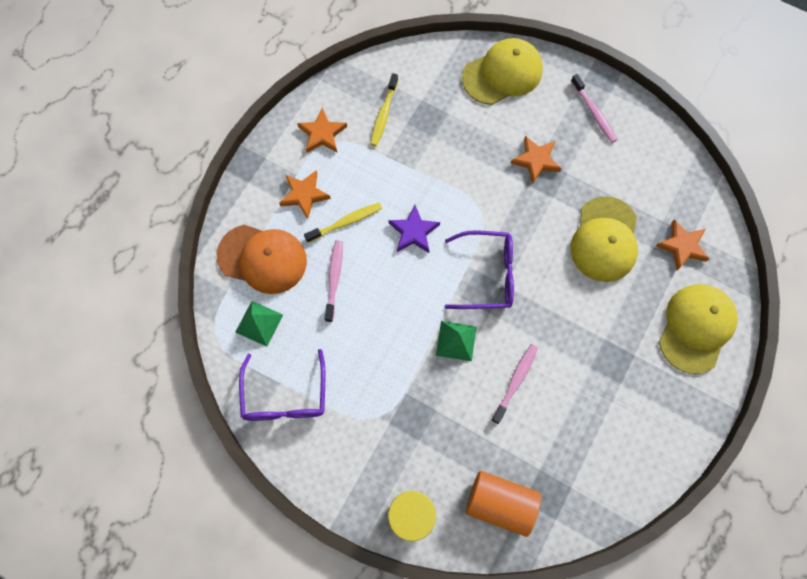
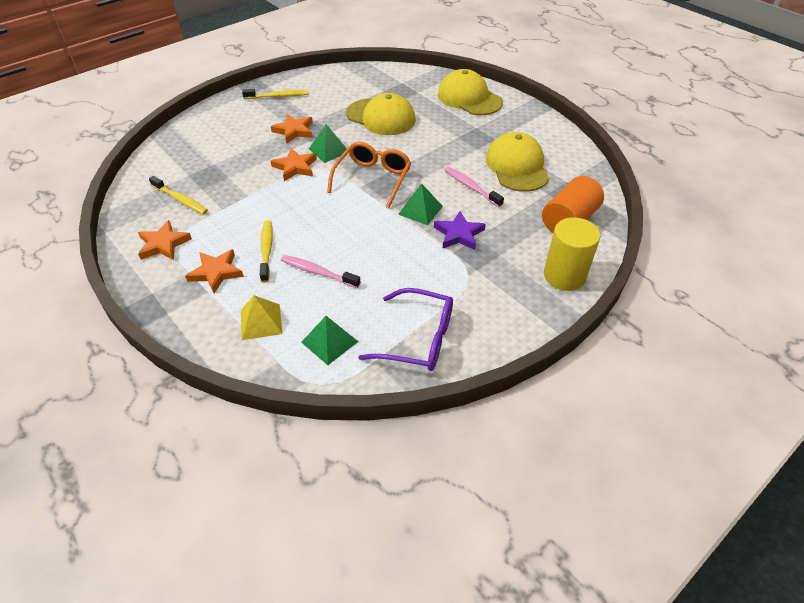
camera: 70 degrees left, 25 degrees down
(262, 258) = (261, 321): orange cap -> yellow pyramid
(413, 232) = (307, 210): purple star -> purple star (459, 234)
(487, 274) = (373, 179): purple glasses -> orange glasses
(502, 74) = (206, 128): yellow cap -> yellow cap (517, 166)
(517, 210) = (329, 150): none -> green pyramid
(594, 113) = (278, 96): pink toothbrush -> yellow toothbrush
(682, 246) = (407, 88): orange star -> orange star (295, 167)

